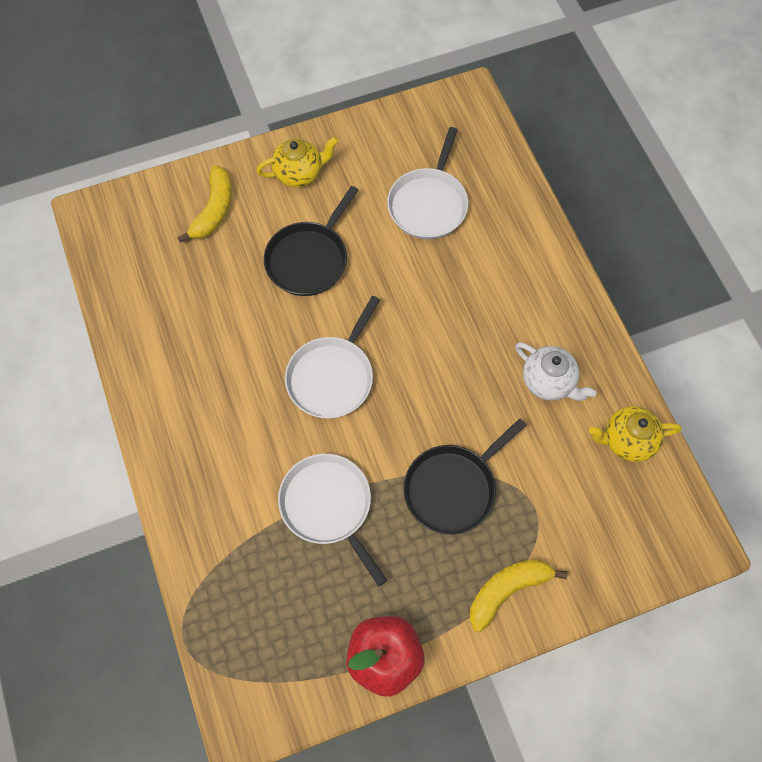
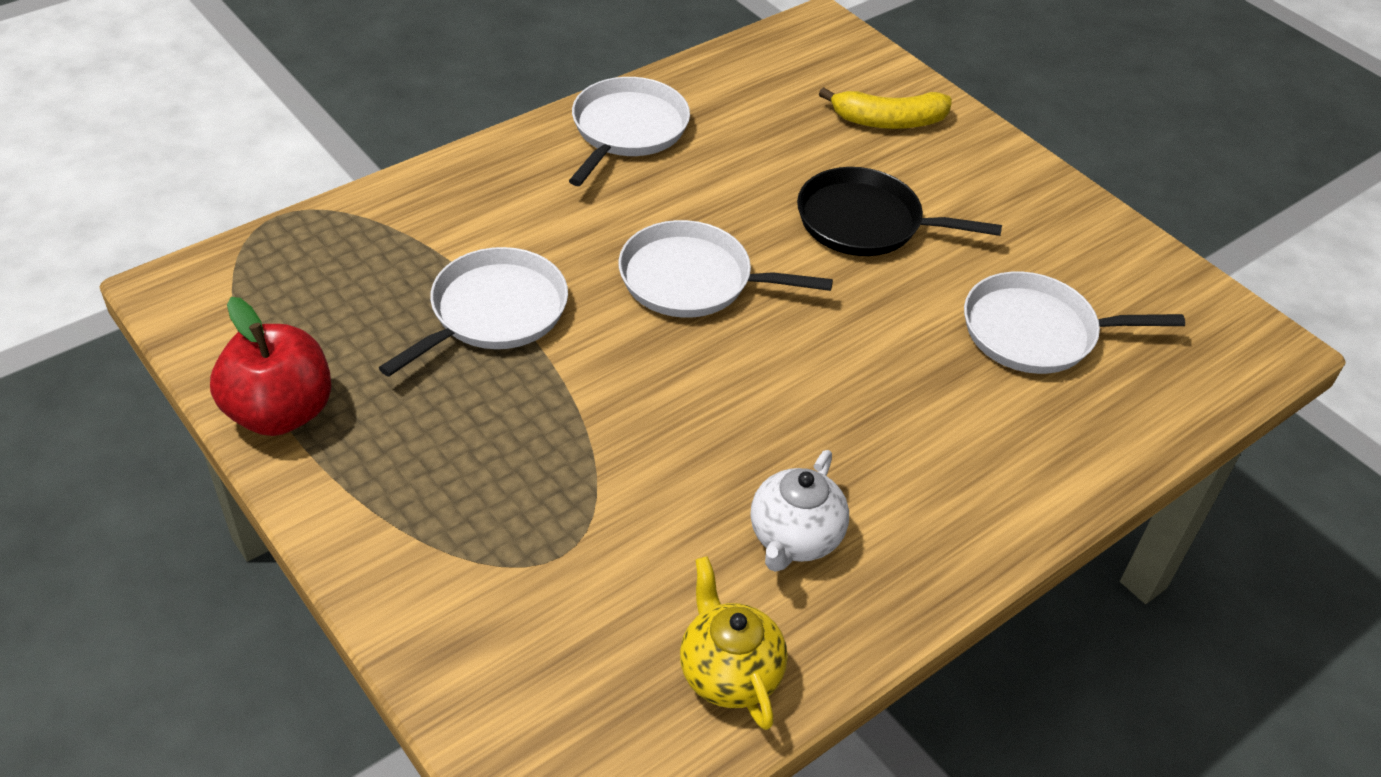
camera: 70 degrees right, 20 degrees down
(166, 377) = (627, 130): none -> white pan
(299, 173) = (997, 187): yellow teapot -> none
(453, 488) = (563, 445): black pan -> none
(507, 591) = (410, 541): yellow banana -> none

